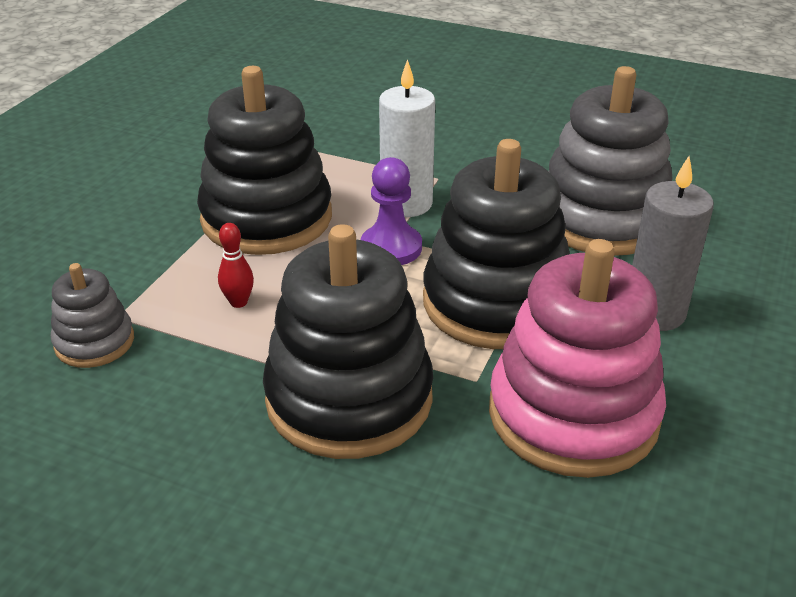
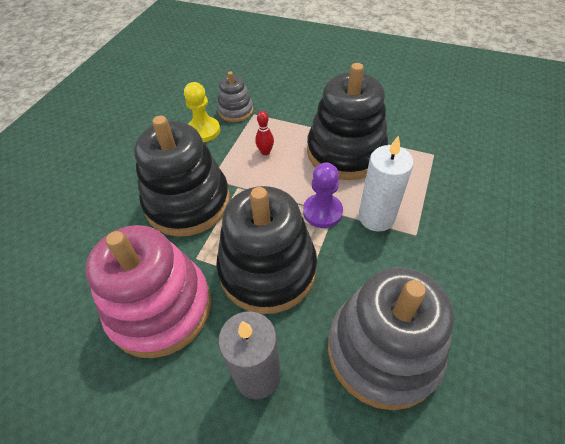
camera: 90 degrees right, 15 degrees up
(142, 388) = (203, 131): none -> yellow pawn

